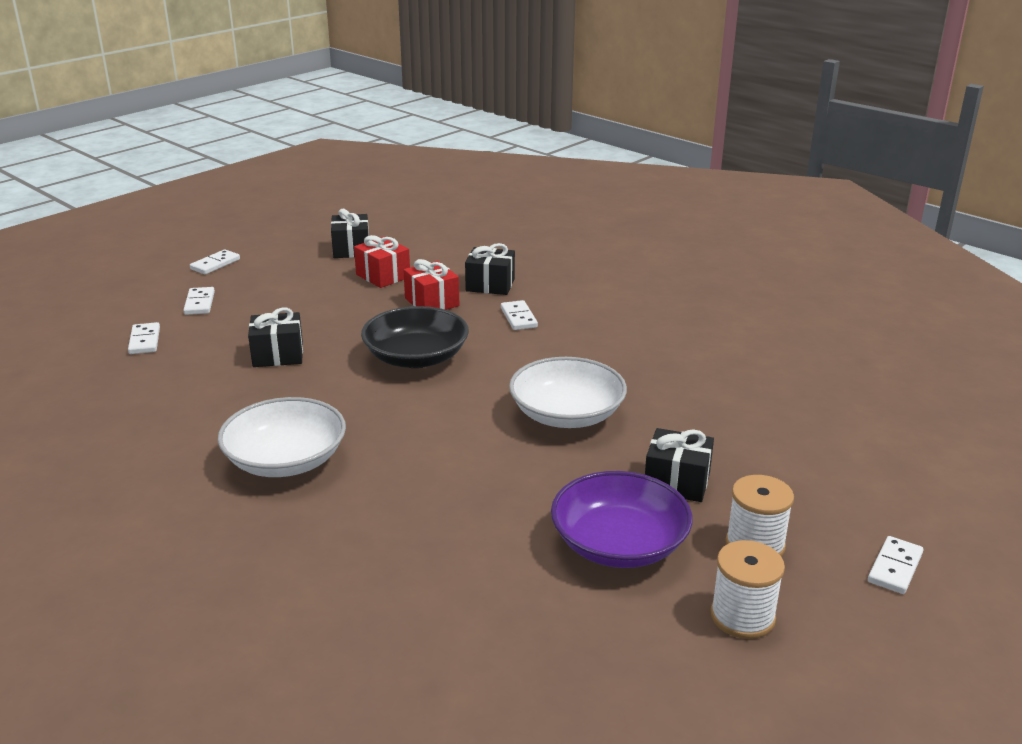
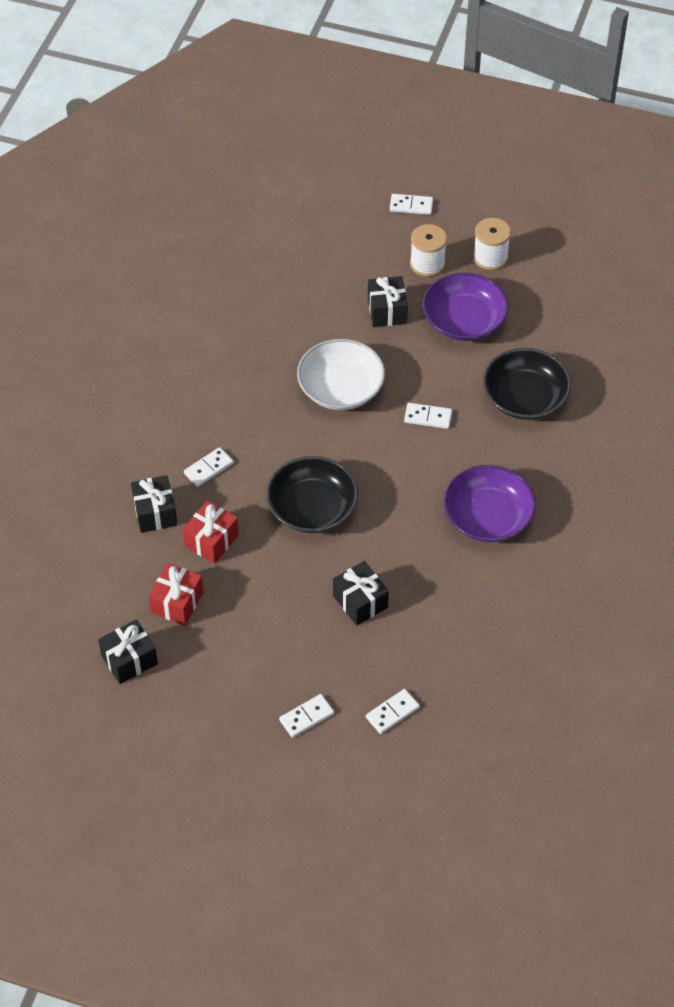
camera: 115 degrees left, 25 degrees up
(215, 264) = (222, 759): white domino -> white domino (428, 417)
(286, 460) = (487, 517): white bowl -> purple bowl
(436, 553) = (525, 397): none -> black bowl

